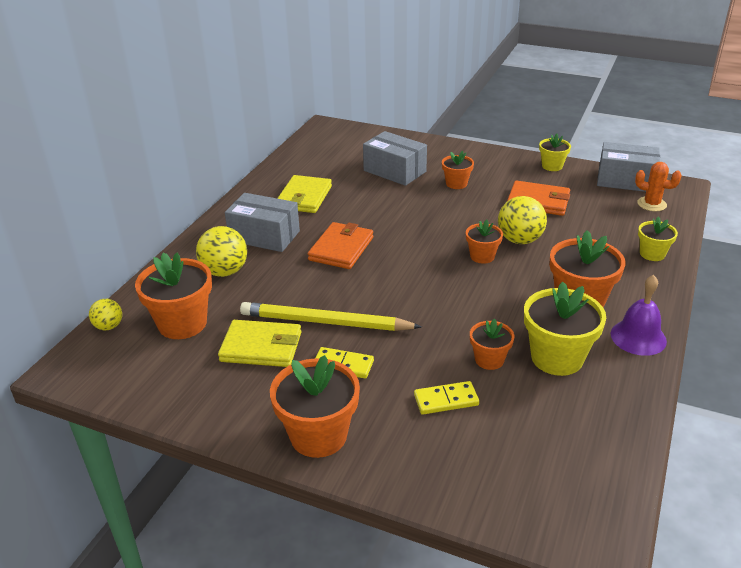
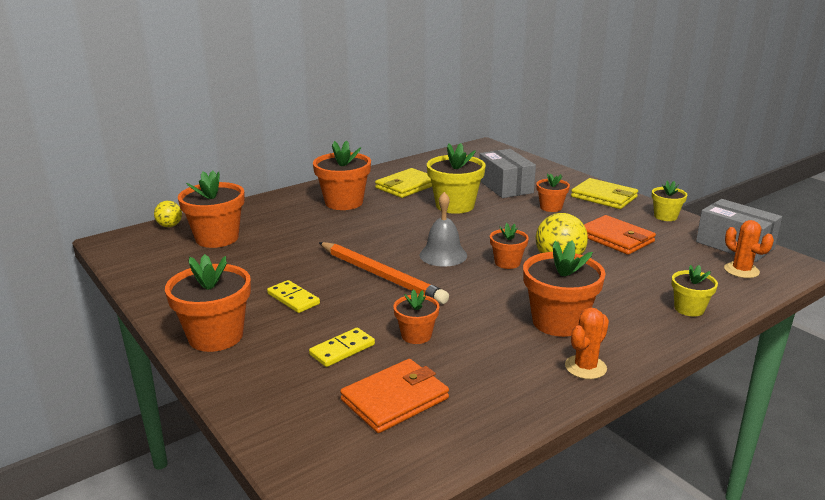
camera: 30 degrees right, 10 degrees down
(225, 272) = (286, 216): yellow ball -> none
(261, 347) = (250, 268): yellow wallet -> yellow wallet (604, 197)
(264, 236) = (344, 202): grey box -> orange flower pot
(325, 322) = (317, 268): yellow pencil -> none
(341, 249) = (392, 225): orange wallet -> orange wallet (395, 399)
(393, 309) = (381, 275): none -> orange pencil
(422, 267) = (443, 255): none -> grey bell
(446, 400) = (342, 349): yellow domino -> yellow domino turned 60 degrees counterclockwise
(557, 358) = (481, 355): yellow flower pot -> yellow flower pot (455, 205)
(638, 337) = (585, 367): purple bell -> orange cactus

